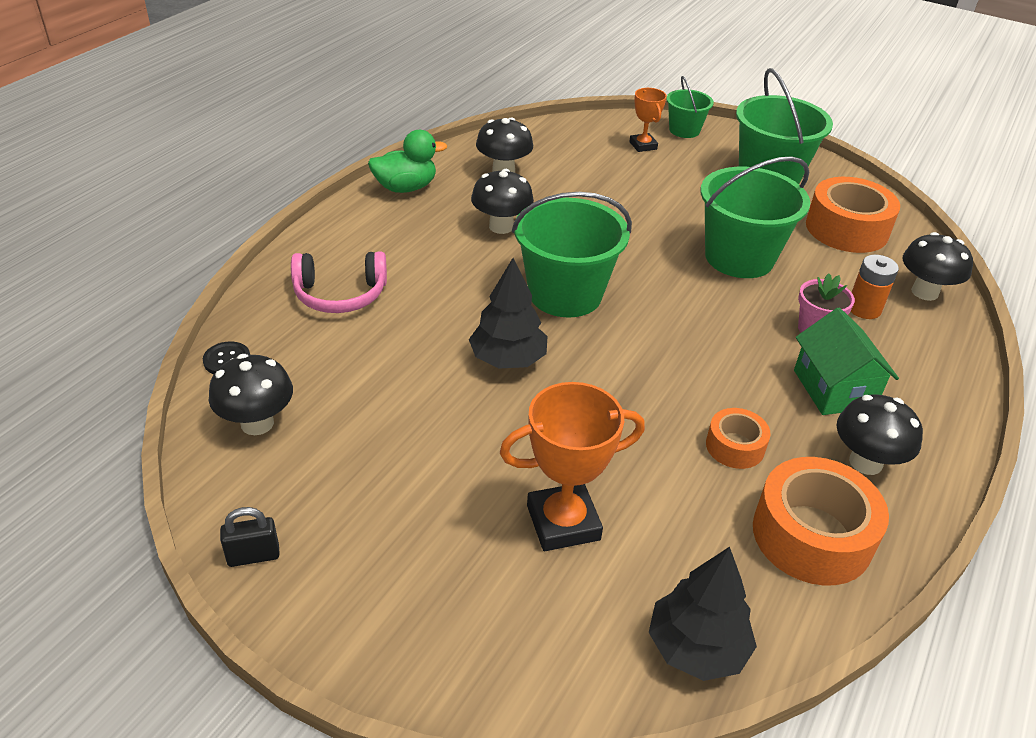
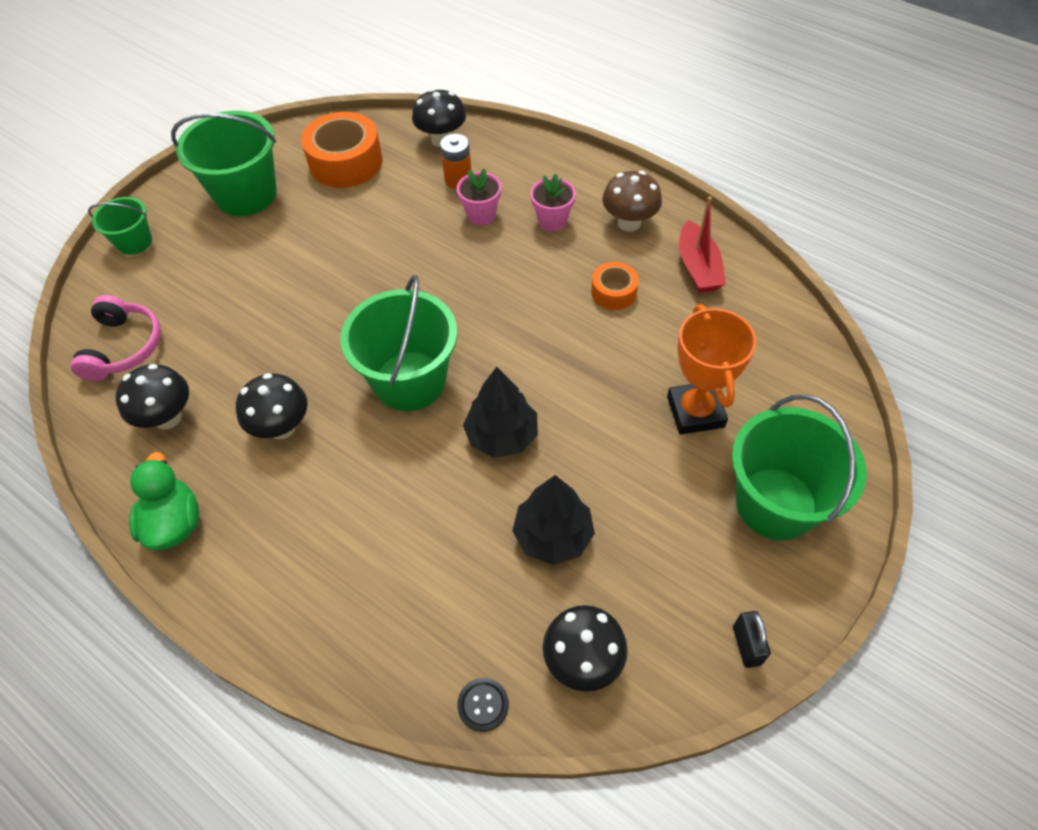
camera: 80 degrees left, 15 degrees up
(340, 294) = (380, 590): pink headphones -> pink headphones (123, 347)
(643, 145) = (154, 282): orange trophy -> none
(696, 647) = (796, 347): black tree -> black tree (553, 535)
(739, 257) = (374, 242): green bucket -> green bucket (775, 503)
(812, 535) = (698, 267): orange tape -> red boat
(834, 389) = (552, 221): green house -> pink flower pot
(865, 462) = (629, 223): black mushroom -> brown mushroom

